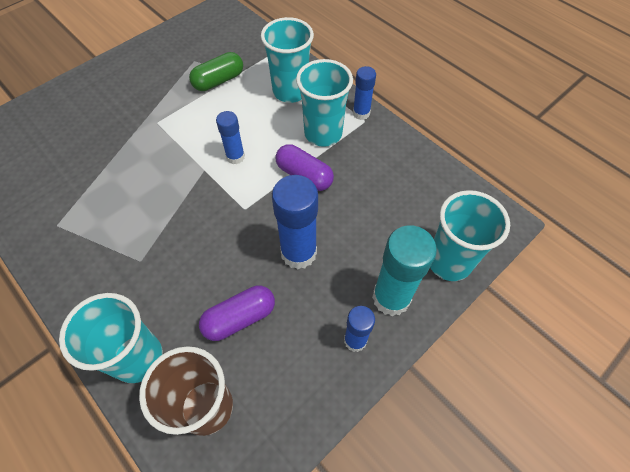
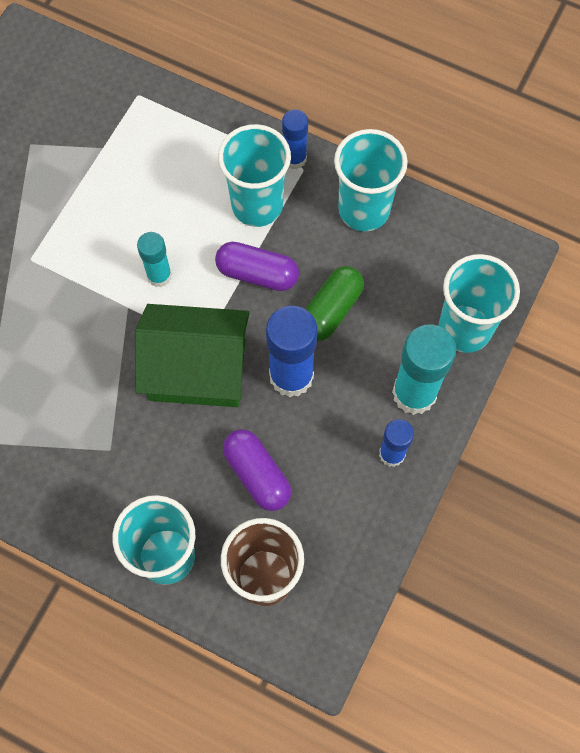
camera: 20 degrees left, 10 degrees up
(219, 81) = (82, 167): green capsule -> green capsule (331, 310)
(231, 226) = (197, 370): none -> green house
(235, 157) = (159, 276): blue glue stick -> turquoise glue stick
(239, 318) = (257, 474): purple capsule -> purple capsule turned 75 degrees counterclockwise
(290, 91) = (188, 153): turquoise cup -> turquoise cup (364, 210)

